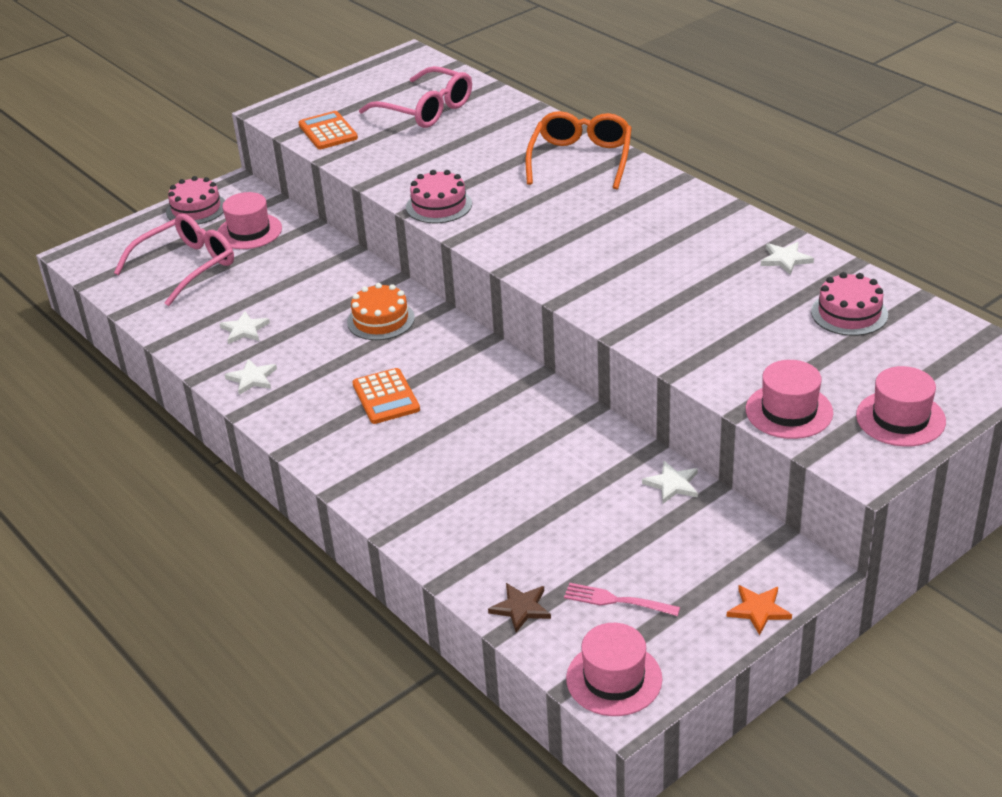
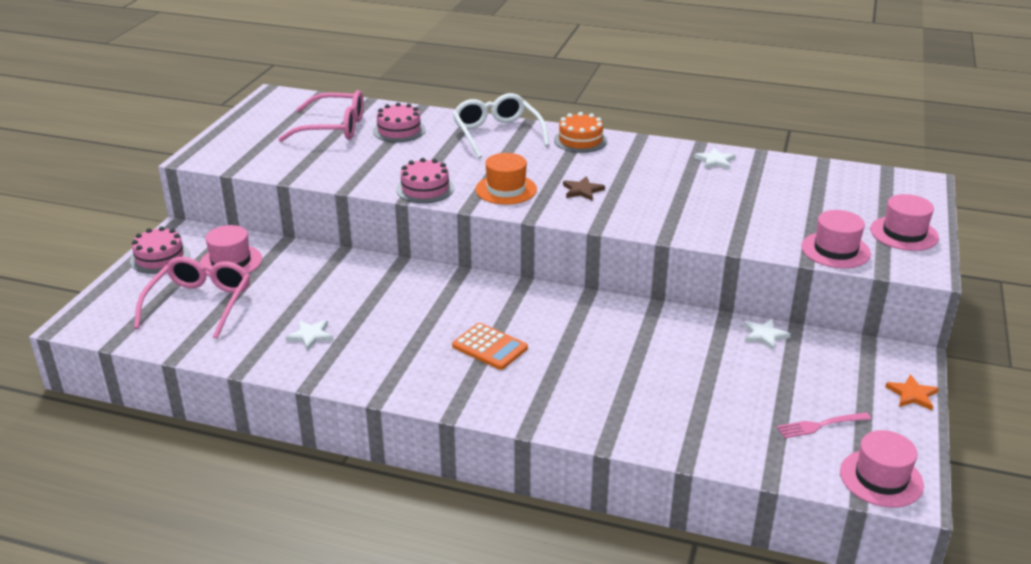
camera: 35 degrees left, 5 degrees down
(252, 378) = (359, 370): white star -> none
(328, 131) = (266, 160): orange calculator -> none
(380, 320) = (421, 294): orange cake -> orange cake (580, 140)
(516, 229) = (506, 189): none -> orange hat
(521, 608) = (764, 457): brown star -> brown star (582, 190)
(581, 159) = (497, 134): orange glasses -> white glasses
(849, 313) = (795, 182): pink cake -> pink cake (399, 130)

